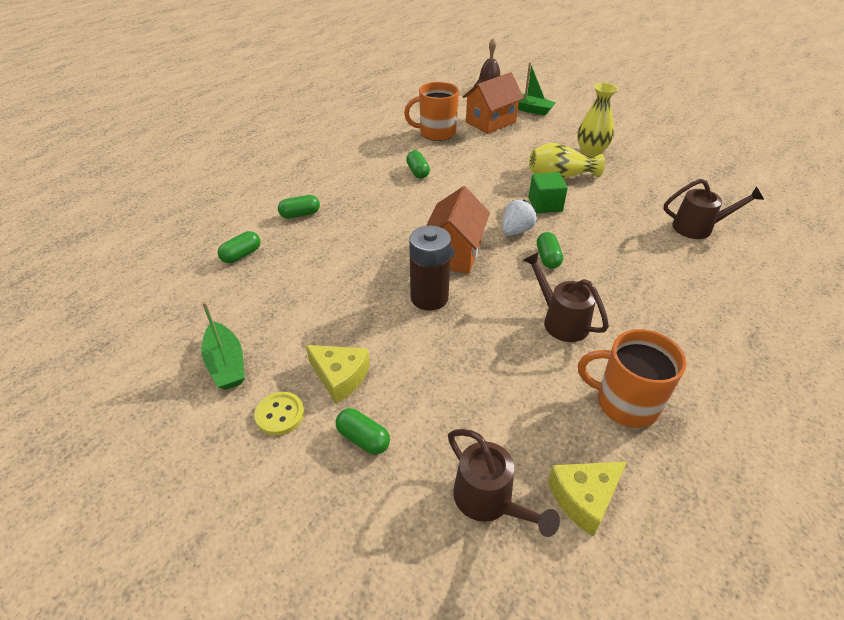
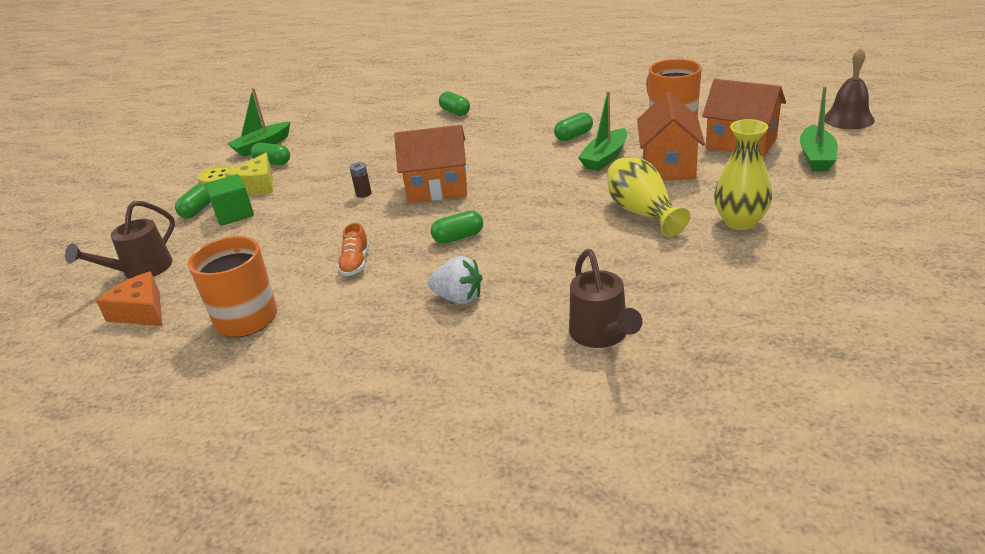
camera: 75 degrees right, 10 degrees down
(241, 255) = (385, 111): green capsule -> green capsule (273, 163)
(429, 298) = (363, 194): brown battery -> brown battery, size x0.43
(468, 169) = (605, 158): none -> green boat
(501, 152) = (668, 166): none -> orange house
(516, 231) = (499, 210): white strawberry -> white strawberry (458, 298)
(545, 205) = (567, 216): green cube -> green cube (234, 214)
(560, 320) = (355, 263): brown watering can -> orange shoe
(584, 498) = (141, 311): yellow cheese -> orange cheese

